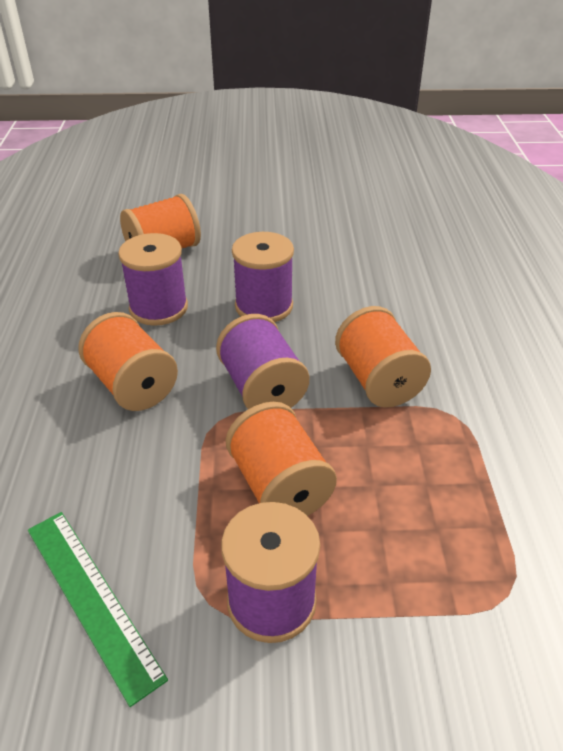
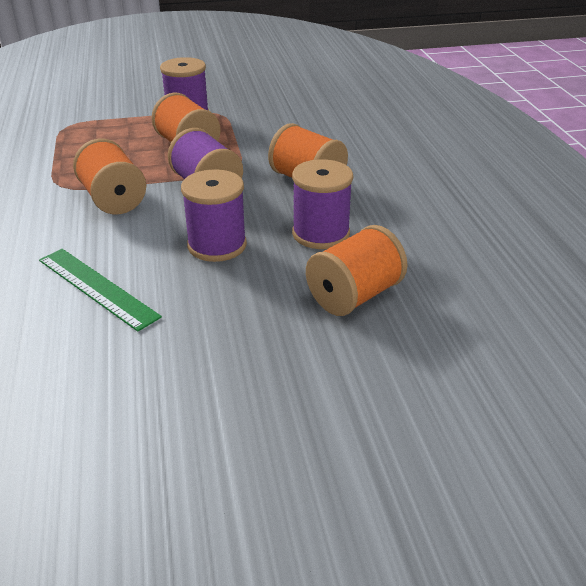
camera: 170 degrees right, 5 degrees down
(91, 599) = (274, 109): green ruler -> green ruler (97, 287)

